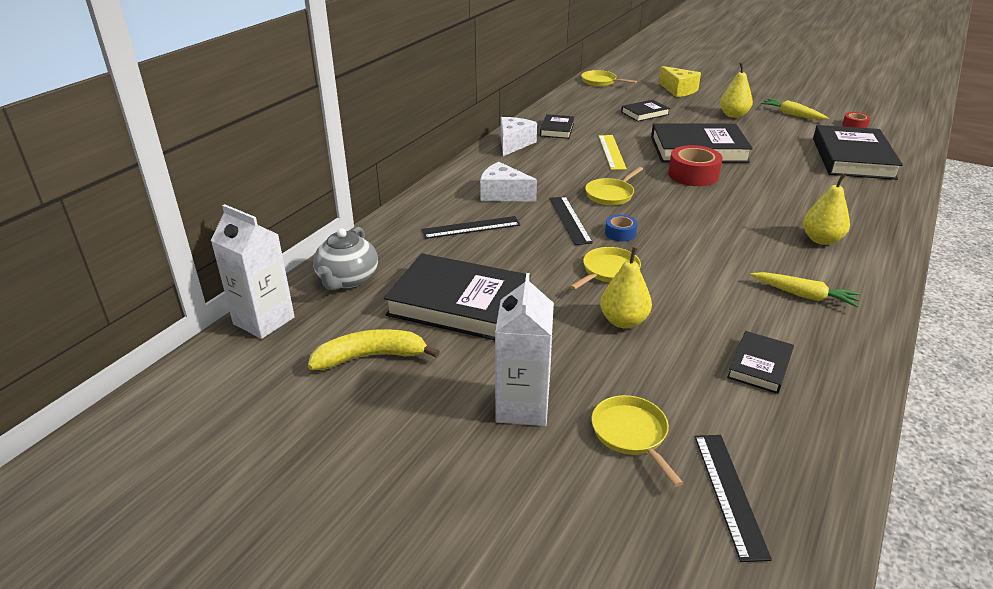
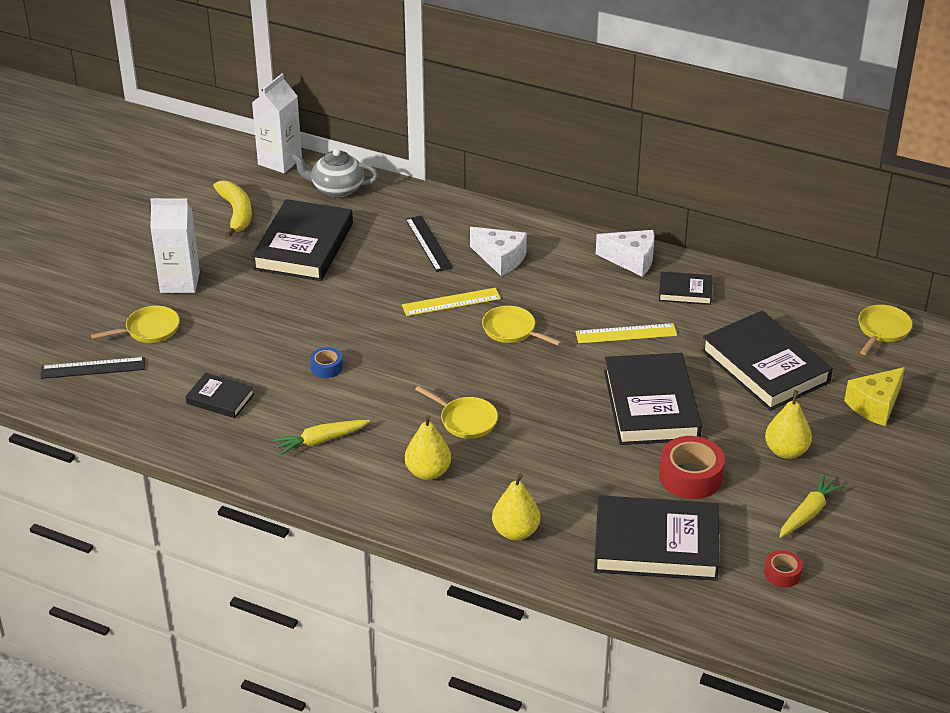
camera: 85 degrees right, 5 degrees up
(503, 194) = (500, 259): white cheese -> white cheese turned 105 degrees clockwise
(569, 220) = (451, 302): black ruler -> yellow ruler
(608, 271) = (356, 324): yellow pan -> yellow pan (465, 420)
(620, 233) = (427, 334): blue tape -> blue tape (326, 367)
(623, 321) = (280, 331): yellow pear -> yellow pear (515, 532)
(644, 113) = (765, 366): black book -> black book, size x1.99
(693, 175) = (573, 394): red tape -> red tape (690, 477)
(804, 295) = (321, 441): yellow carrot -> yellow carrot turned 45 degrees clockwise

